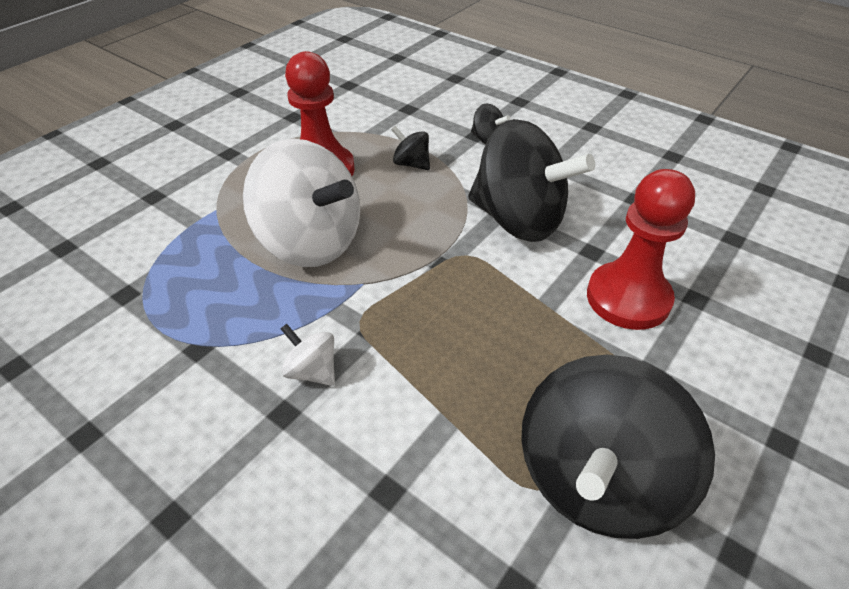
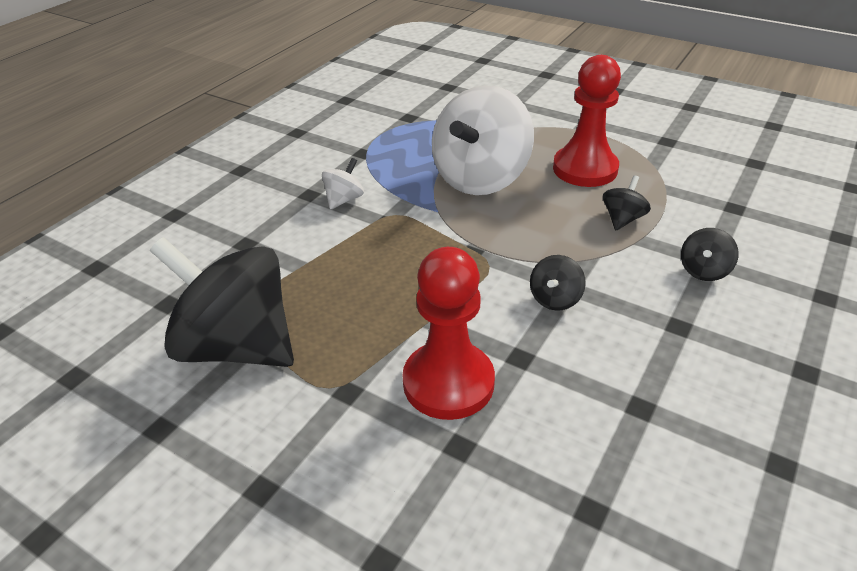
camera: 85 degrees right, 5 degrees down
(519, 220) = (555, 299): black spinning top -> black spinning top, size x0.42

